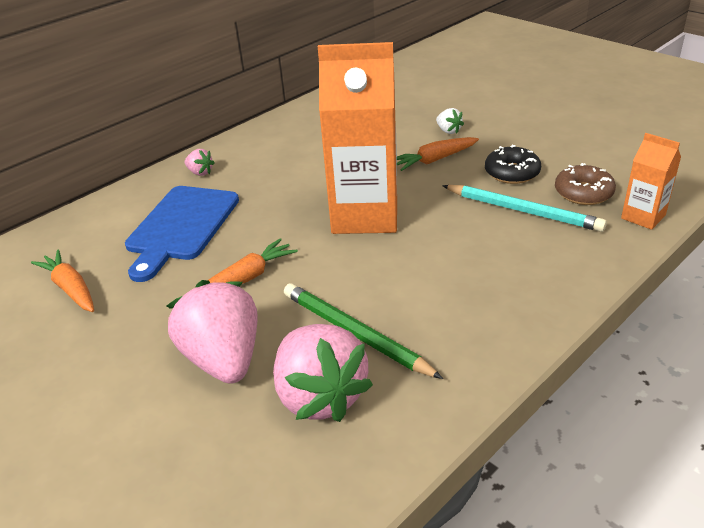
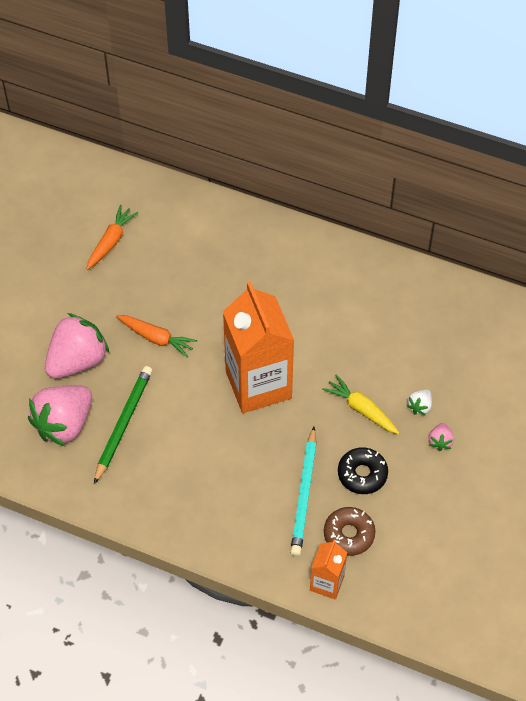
camera: 65 degrees right, 20 degrees up
(181, 226) = (200, 269): blue cutting board -> none
(200, 172) = (277, 245): pink strawberry -> pink strawberry (440, 441)
(434, 160) = (361, 409): orange carrot -> yellow carrot

